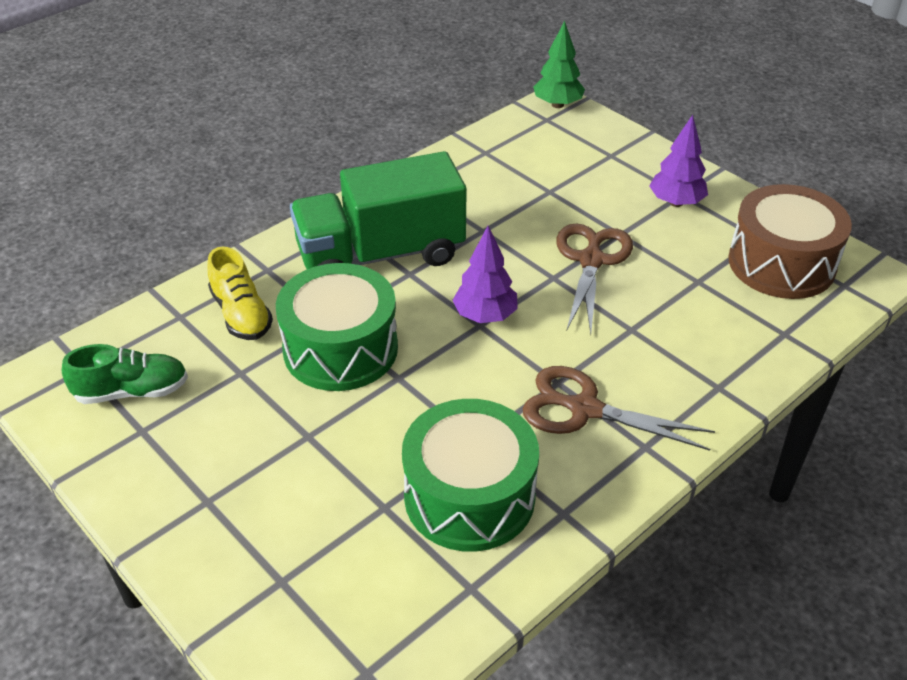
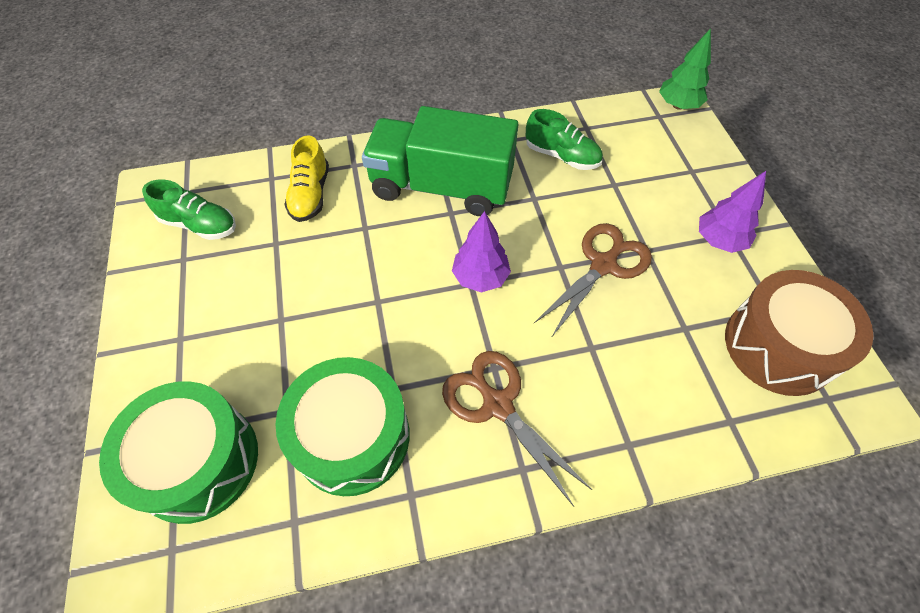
camera: 30 degrees right, 15 degrees up
(340, 349) = (355, 256): green drum -> green drum (198, 461)
(481, 185) = (561, 156): none -> green shoe

